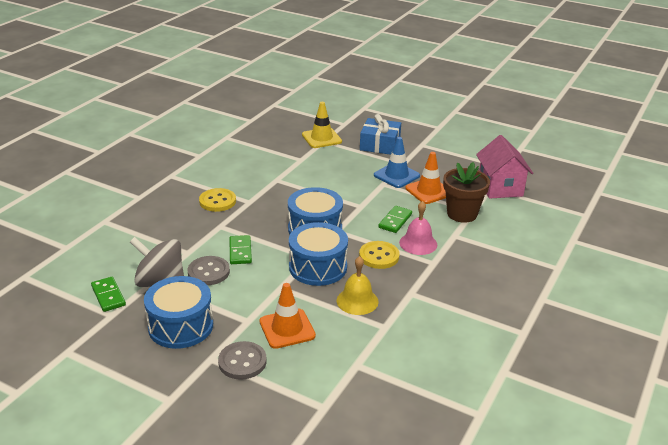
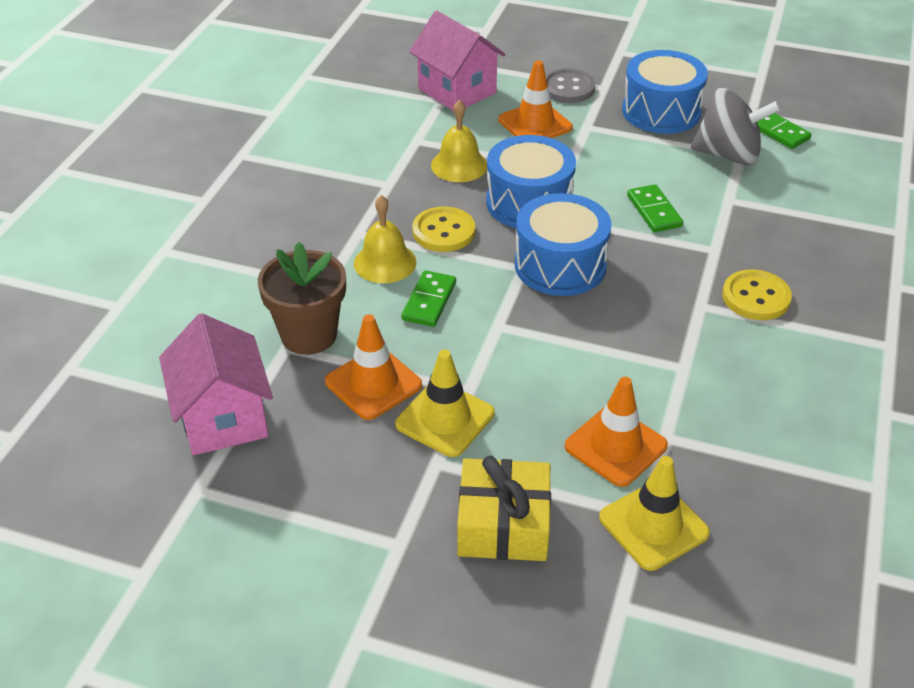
camera: 170 degrees right, 10 degrees up
(208, 272) = (677, 176): grey button -> none
(324, 159) = (615, 446): none -> orange traffic cone
(340, 373) = (457, 91): none -> pink house
(380, 145) = (503, 524): blue gift -> yellow gift
(396, 175) = (445, 419): blue traffic cone -> yellow traffic cone
(418, 243) = (385, 262): pink bell -> yellow bell

